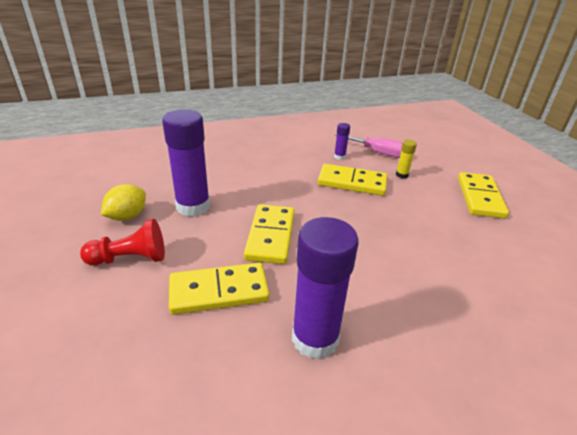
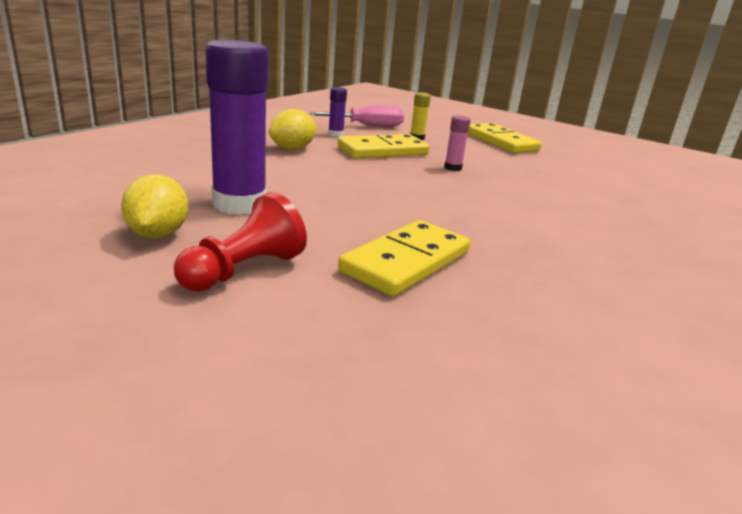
camera: 40 degrees left, 10 degrees down
(271, 236) = (378, 206): yellow domino -> none
(288, 165) = (292, 149): none -> yellow lemon
(315, 338) = (550, 263): purple glue stick -> none
(384, 216) = (453, 168): none -> pink glue stick

